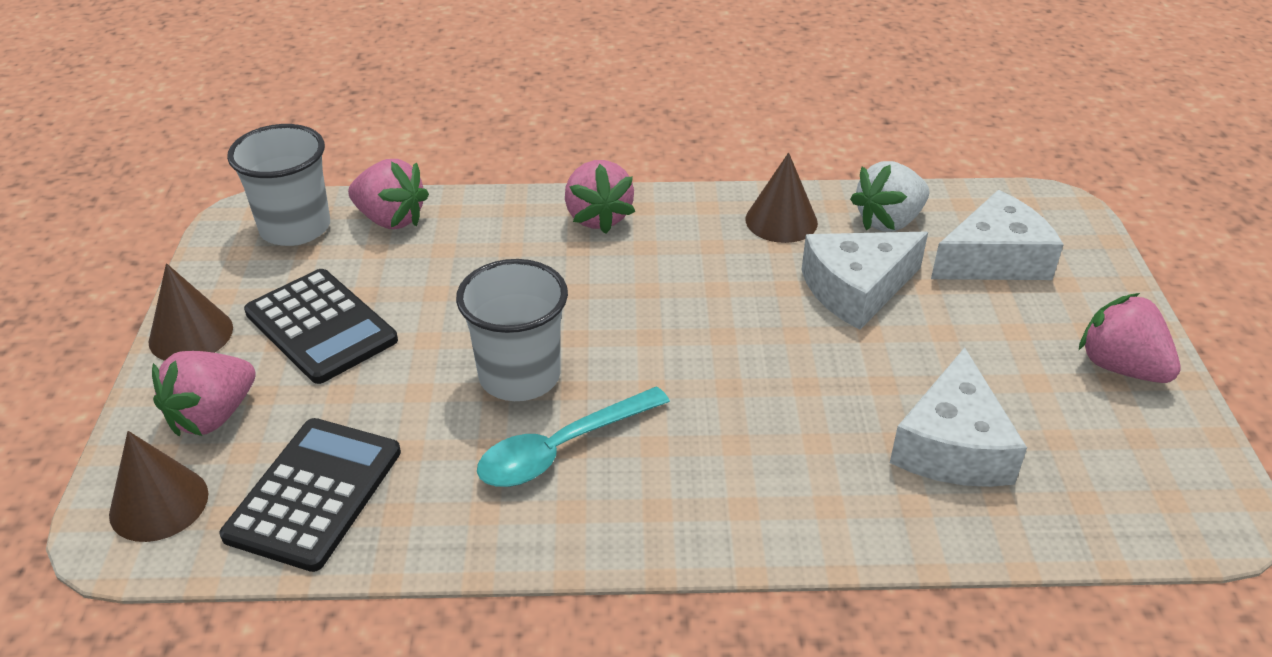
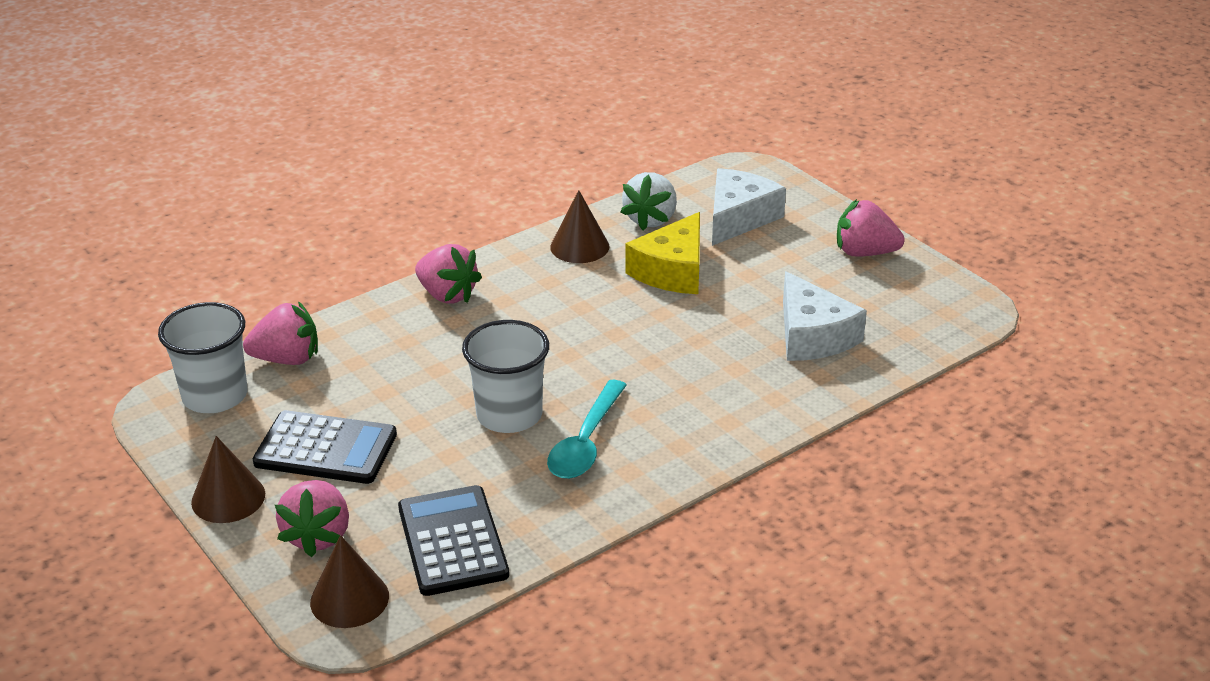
camera: 35 degrees left, 5 degrees down
(856, 289) = (672, 270): white cheese -> yellow cheese

